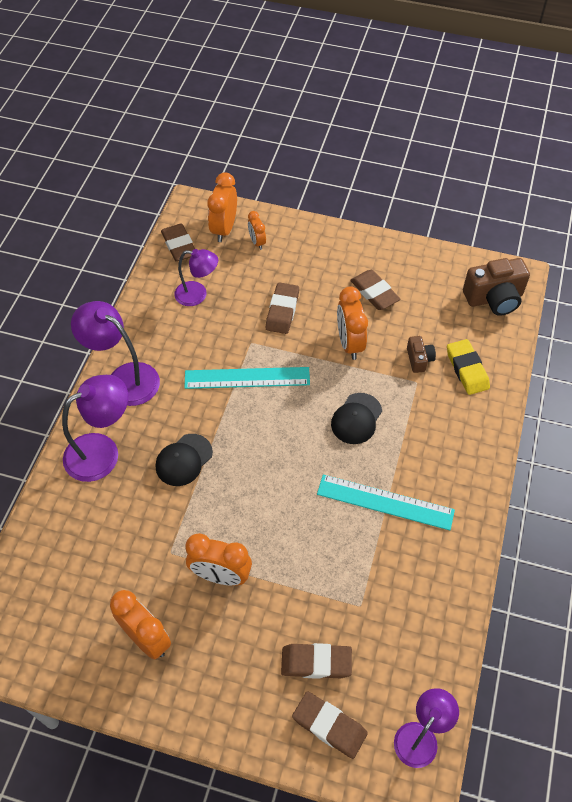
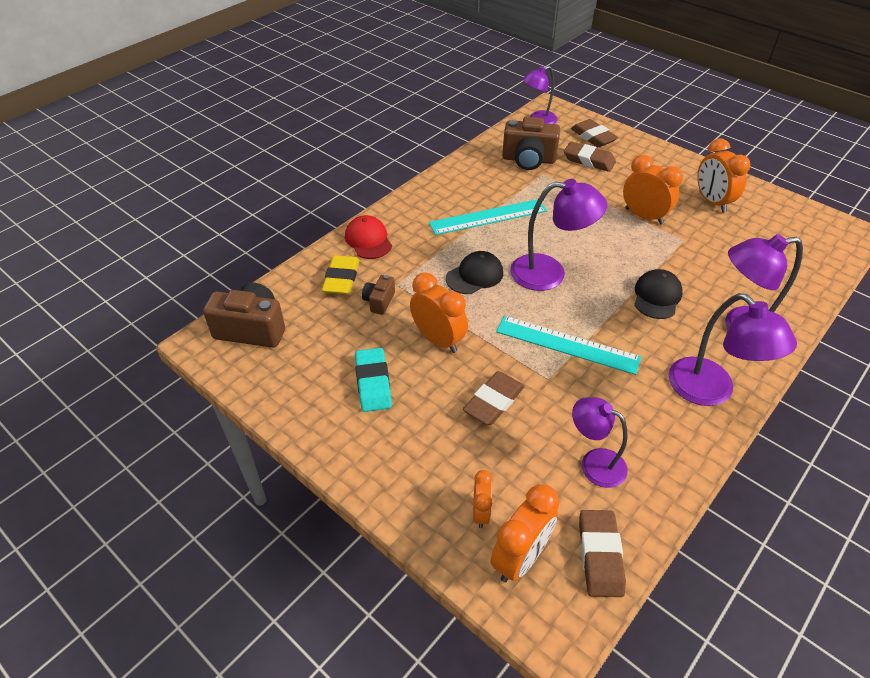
camera: 155 degrees left, 10 degrees down
(184, 460) = (657, 296): black cap -> black cap turned 45 degrees counterclockwise
(290, 449) = (549, 273): none -> purple lamp
(349, 343) = (438, 340): orange clock -> orange clock turned 60 degrees counterclockwise
(374, 293) = (373, 383): brown eraser -> turquoise eraser
(385, 502) = (488, 217): turquoise ruler -> turquoise ruler turned 60 degrees counterclockwise
(390, 629) = (528, 160): none -> brown camera
(478, 421) = (368, 240): none -> red cap

